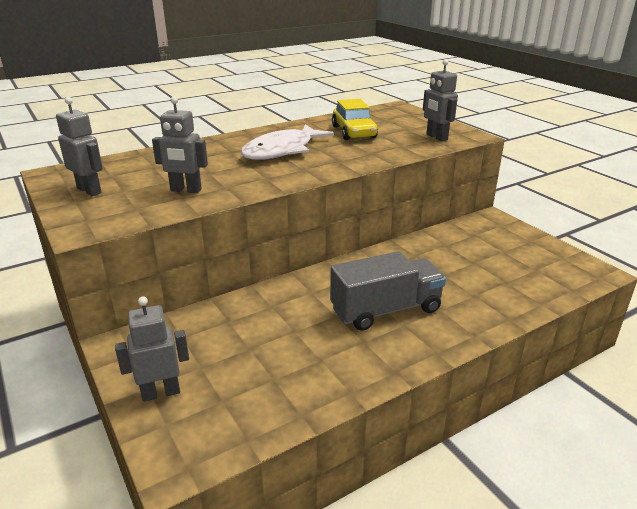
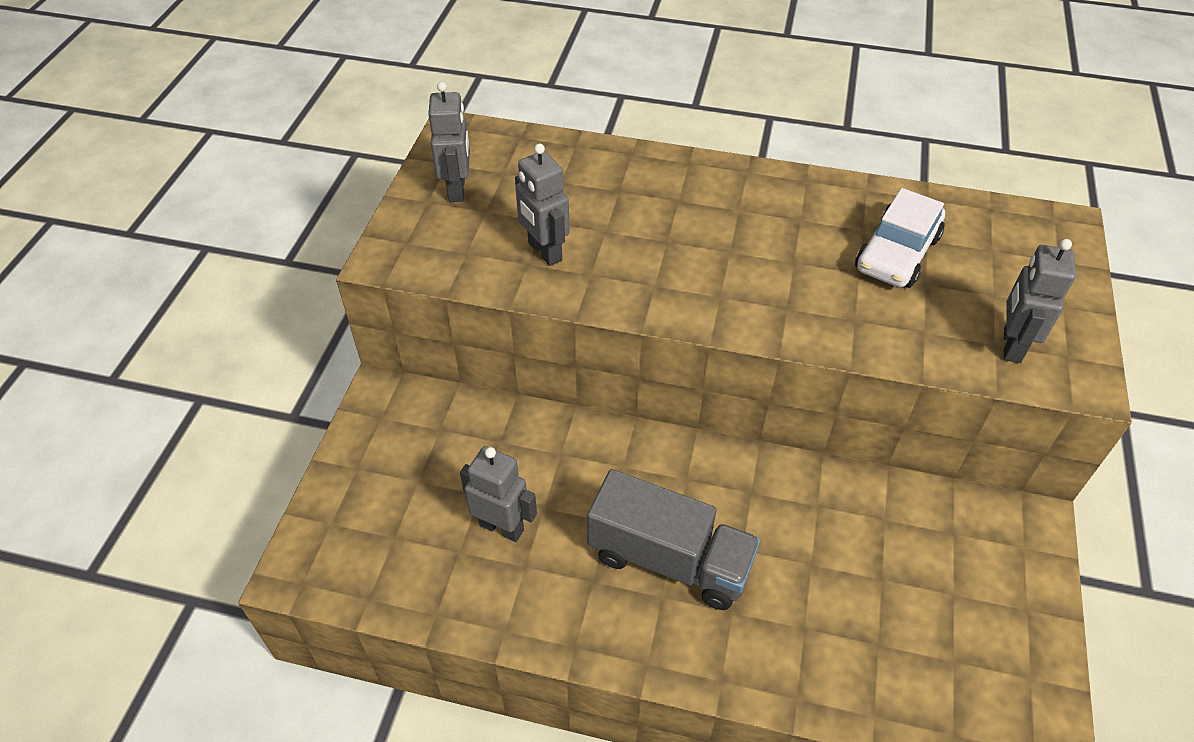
camera: 45 degrees right, 20 degrees up
(161, 392) = (360, 483): grey robot -> grey robot (502, 527)
(282, 150) = (742, 238): white fish -> none
(354, 132) = (897, 253): yellow car -> white car

